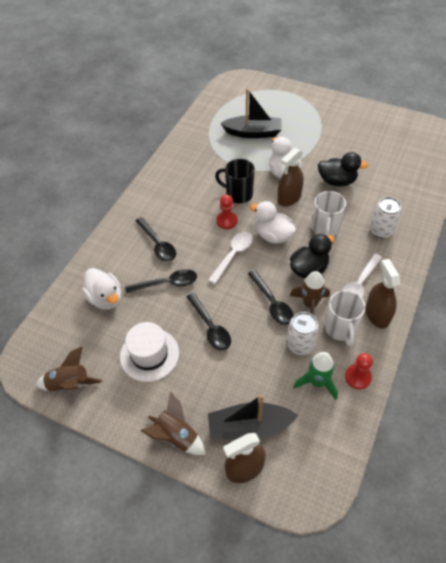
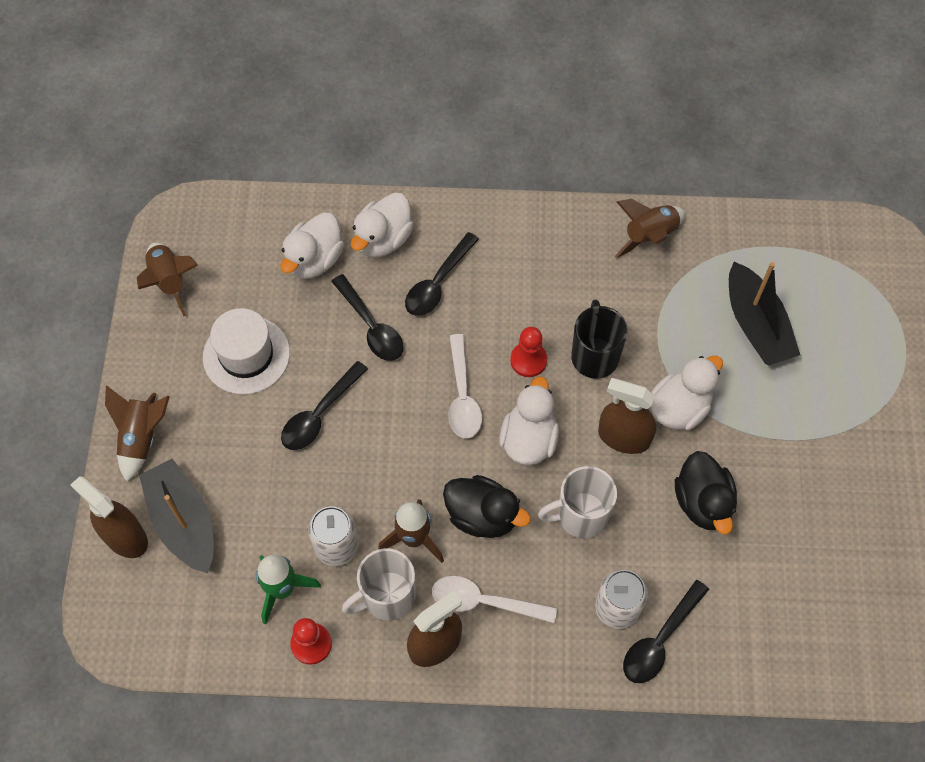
camera: 65 degrees right, 10 degrees up
(114, 260) = (383, 239): none -> white duck
(183, 152) = (649, 236): none -> brown rocket
(233, 255) = (462, 396): white spoon -> white spoon turned 75 degrees clockwise
(272, 303) = (395, 483): black spoon -> black spoon (660, 640)

